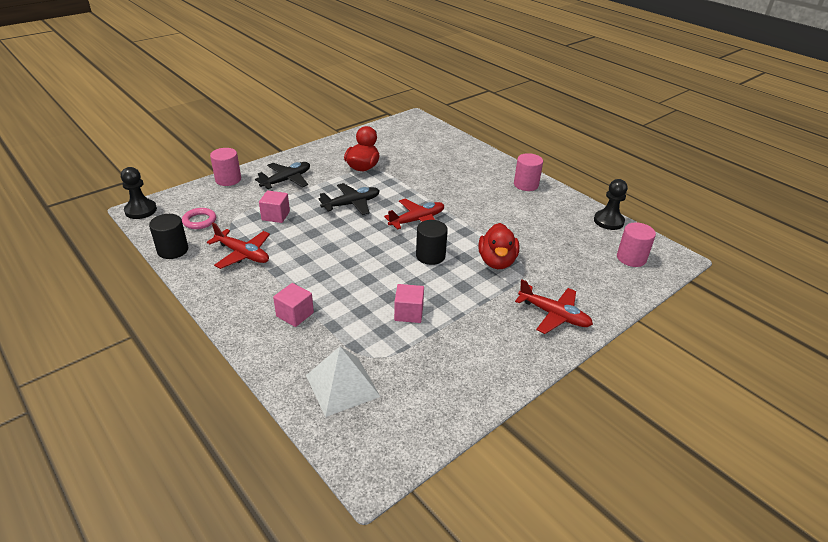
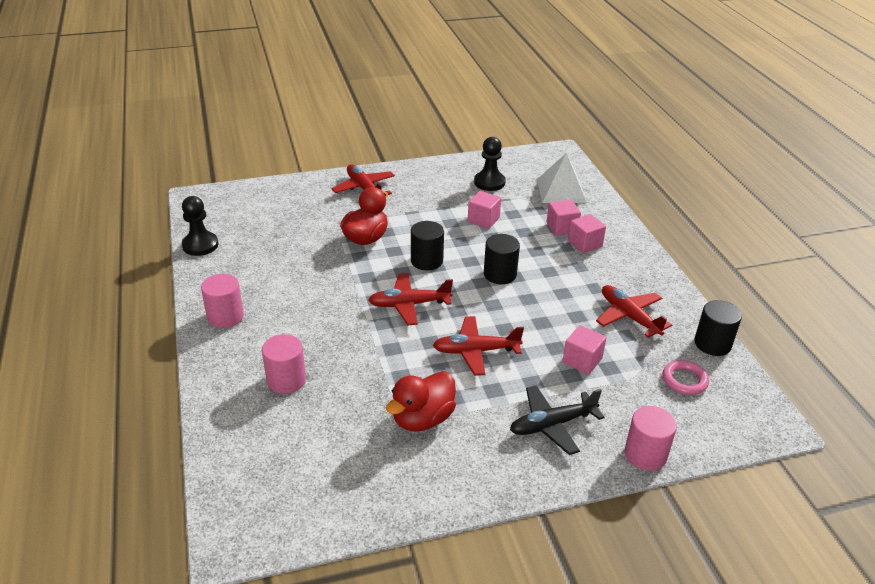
camera: 155 degrees left, 0 degrees up
(141, 210) = (772, 424): black pawn -> black pawn (489, 182)
(324, 328) = (561, 228): none -> pink cube
(352, 204) = (475, 351): black plane -> red plane
(362, 261) = (500, 274): none -> black cylinder
(631, 258) = (236, 208): pink cylinder -> pink cylinder (286, 380)

